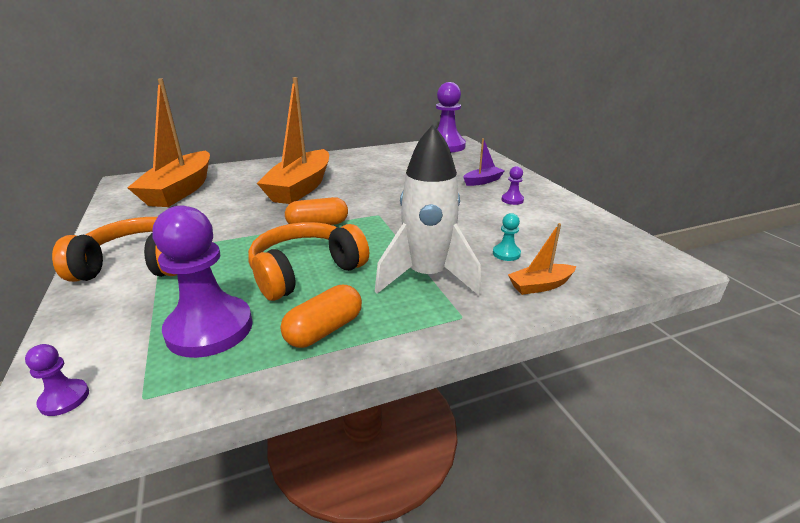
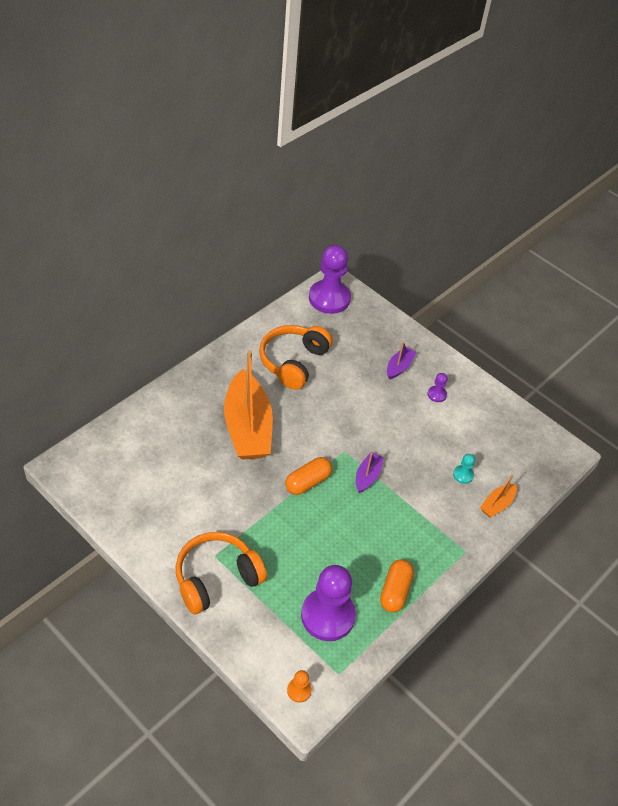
camera: 30 degrees left, 20 degrees up
(64, 399) = (299, 690): purple pawn -> orange pawn
(180, 190) = (138, 467): orange boat -> none
(305, 272) = (343, 542): orange headphones -> orange headphones (293, 362)
(386, 233) = (367, 476): none -> purple boat
(427, 277) = (425, 519): white rocket -> none

